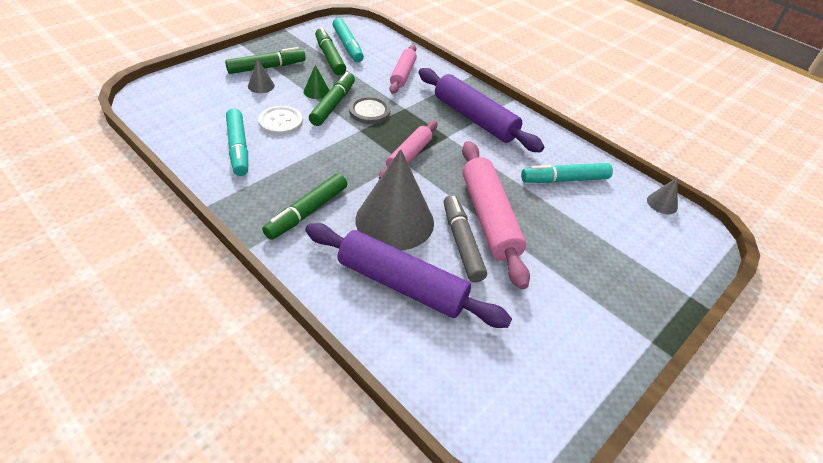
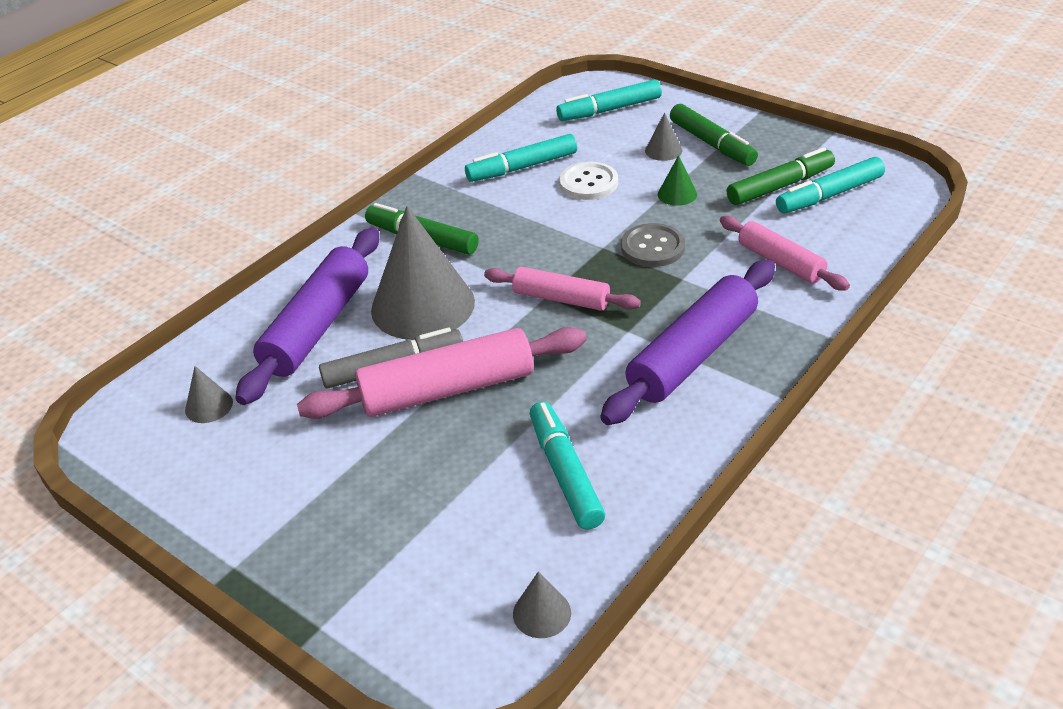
camera: 90 degrees right, 5 degrees down
(187, 95) = (610, 110): none -> turquoise marker
(333, 105) = (652, 214): green marker -> none
(403, 74) = (780, 262): pink rolling pin -> pink rolling pin turned 45 degrees clockwise
(488, 361) = (209, 406): none -> grey cone

